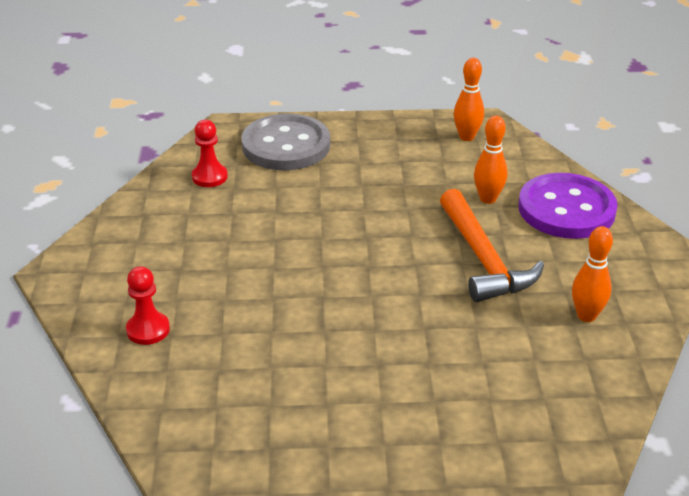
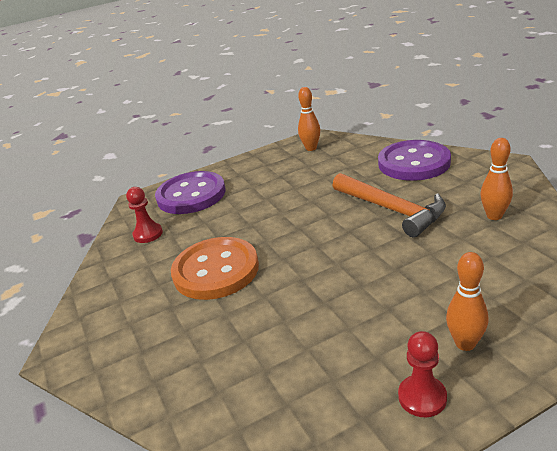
camera: 20 degrees left, 5 degrees down
(148, 330) = (177, 365): red pawn -> red pawn (422, 397)
(247, 249) = (216, 270): none -> orange button
(286, 145) = (191, 195): grey button -> purple button
(488, 199) = (359, 175): orange bowling pin -> orange bowling pin (465, 343)

